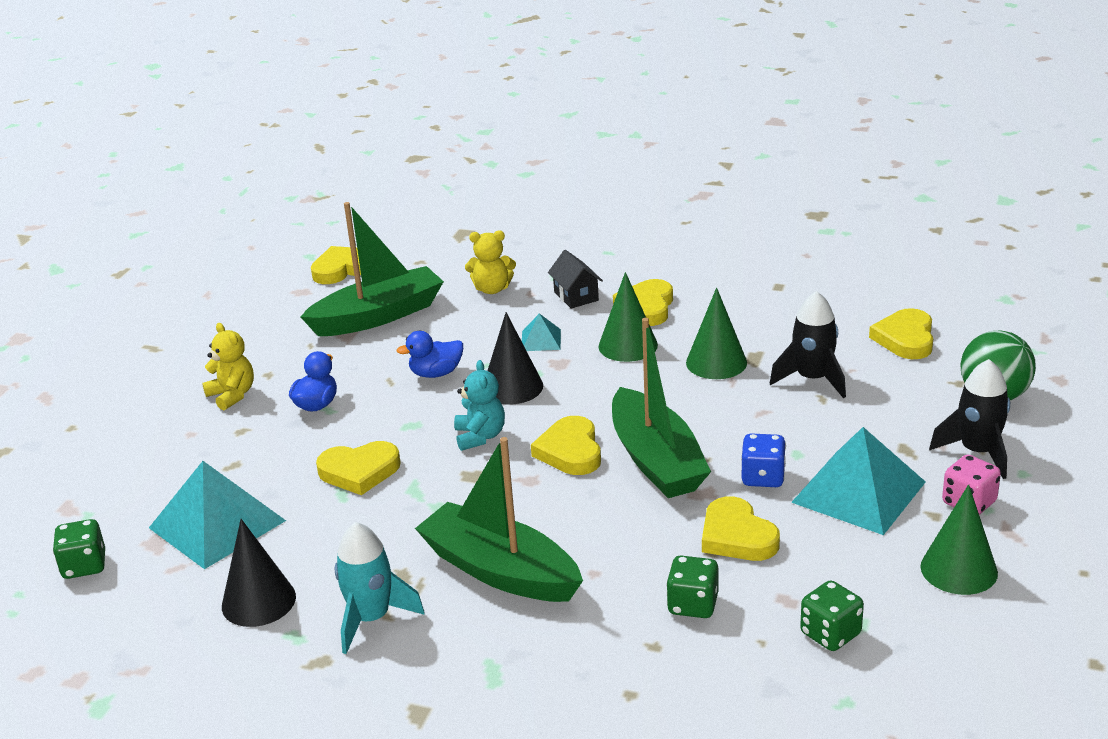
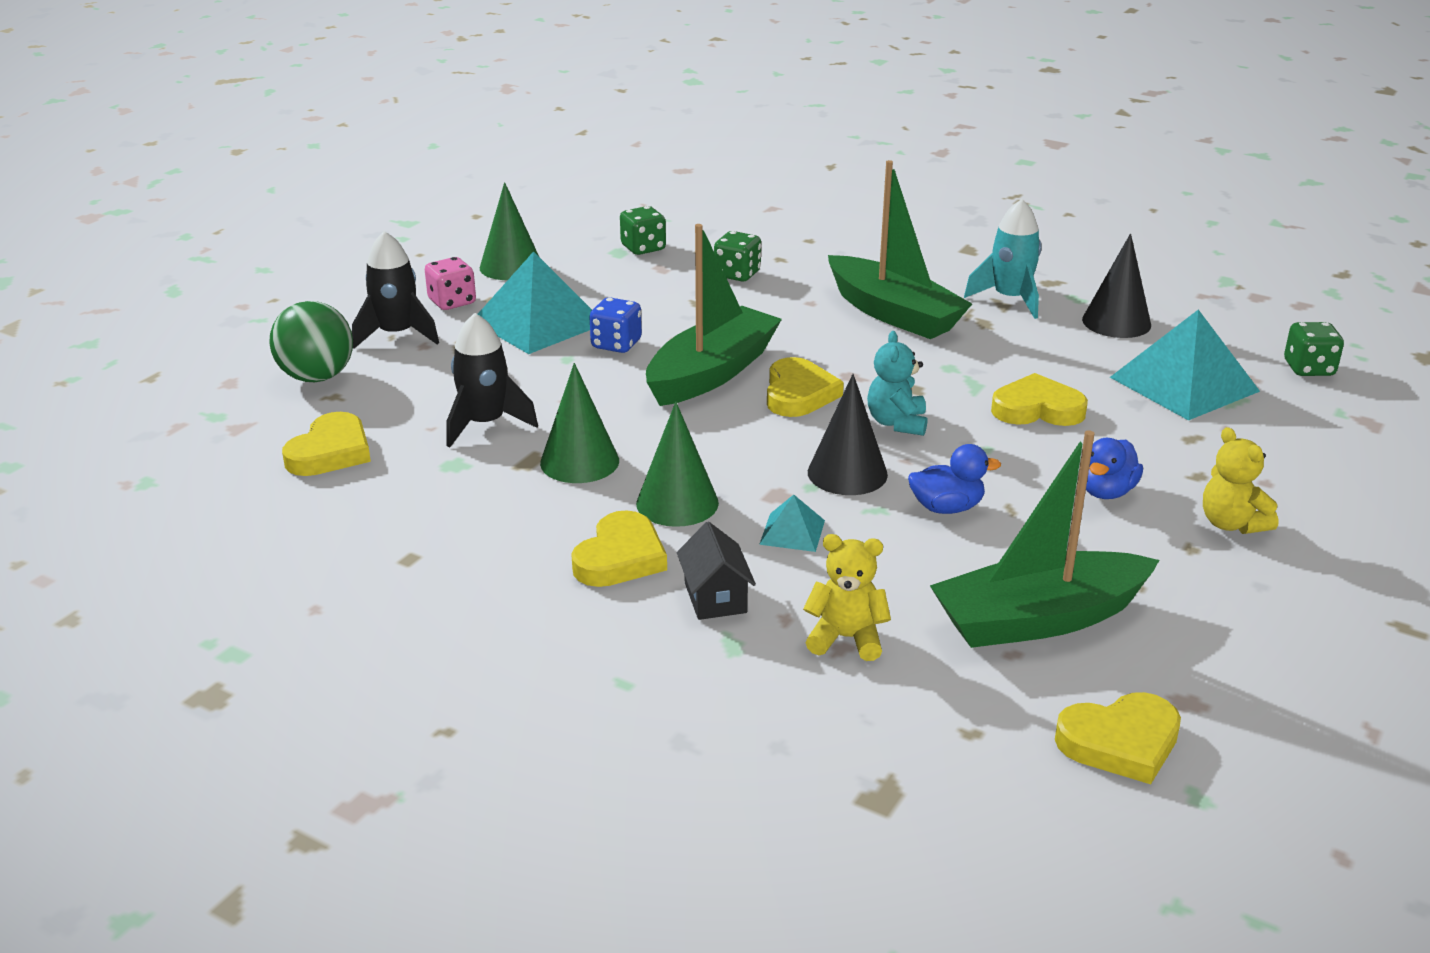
camera: 170 degrees left, 0 degrees up
(656, 460) = (711, 373): green boat -> green boat turned 45 degrees clockwise
(737, 536) = (672, 308): yellow heart -> none

